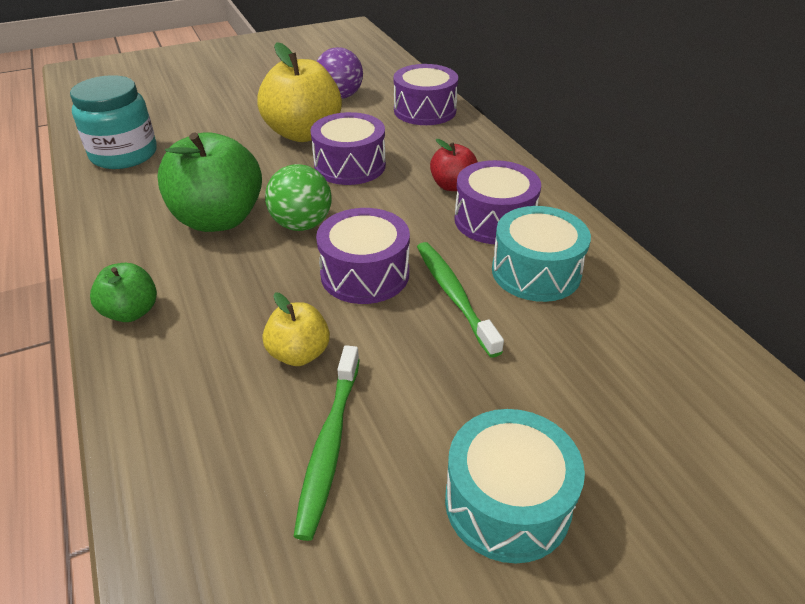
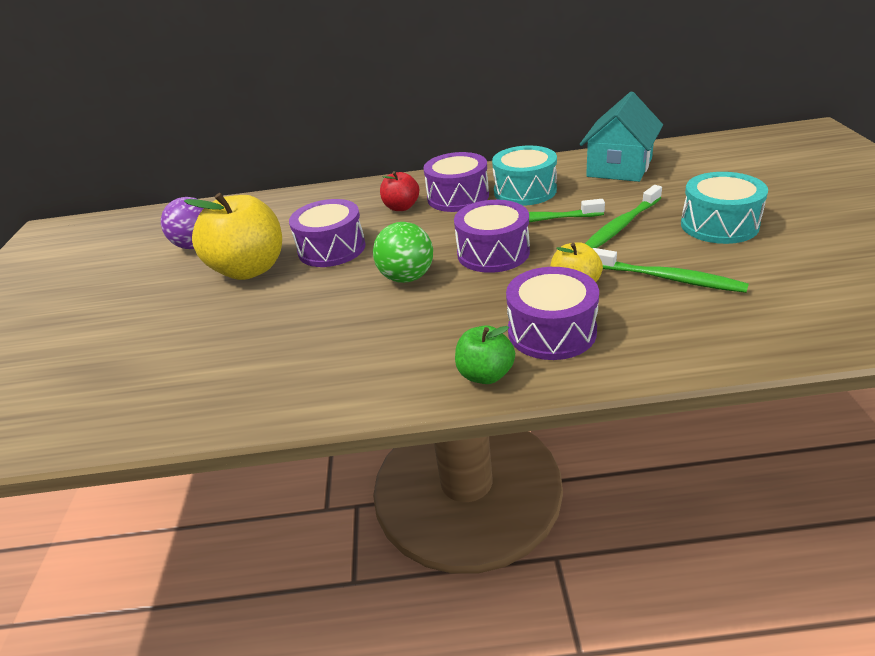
camera: 65 degrees left, 5 degrees down
(124, 154) = (170, 394): turquoise jar -> none
(219, 219) = (365, 323): green apple -> none
(425, 110) = (273, 207): purple drum -> purple drum (551, 331)
(467, 381) = (621, 226): none -> green toothbrush
(665, 358) = (619, 167): none -> turquoise house

